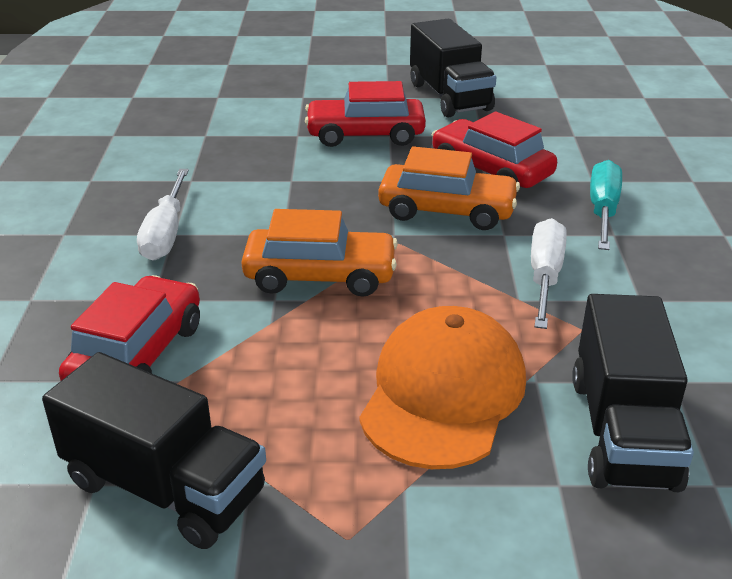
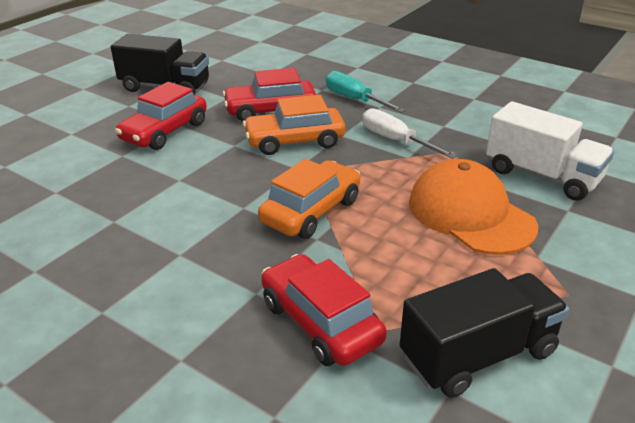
camera: 55 degrees left, 0 degrees up
(166, 233) = (175, 257): white screwdriver -> none
(447, 210) = (294, 141): orange car -> orange car turned 150 degrees counterclockwise
(622, 431) = (542, 176): black truck -> white truck

